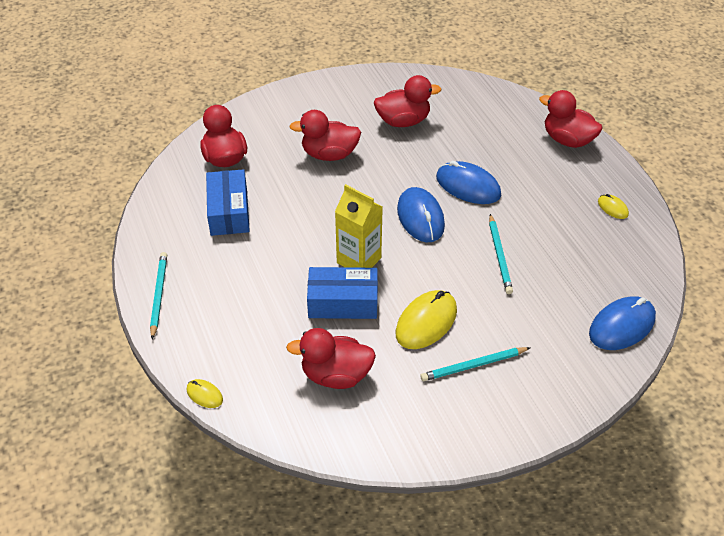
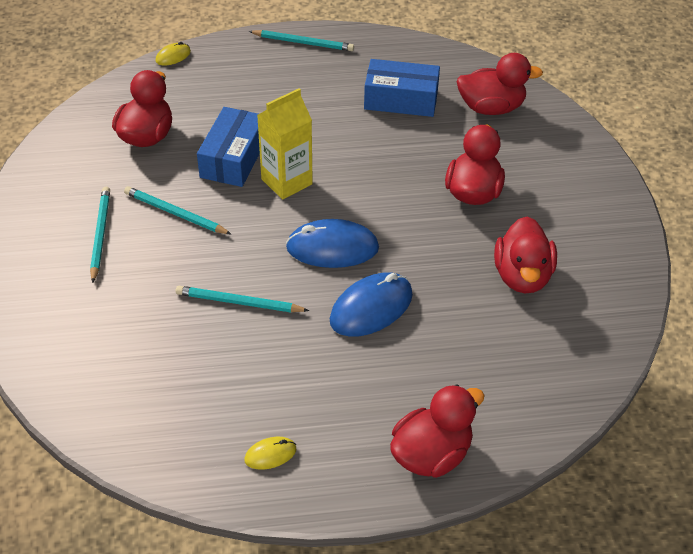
camera: 105 degrees right, 0 degrees up
(426, 322) = (175, 213): yellow mouse -> turquoise pencil
(622, 326) = (77, 382): blue mouse -> none

